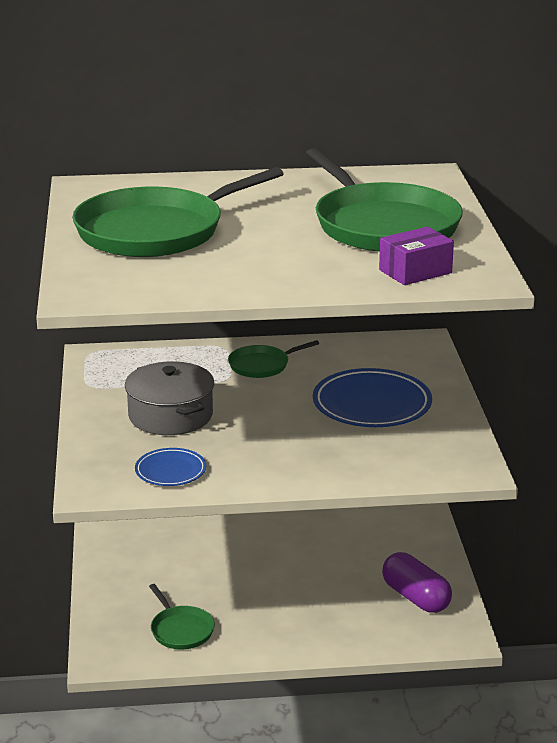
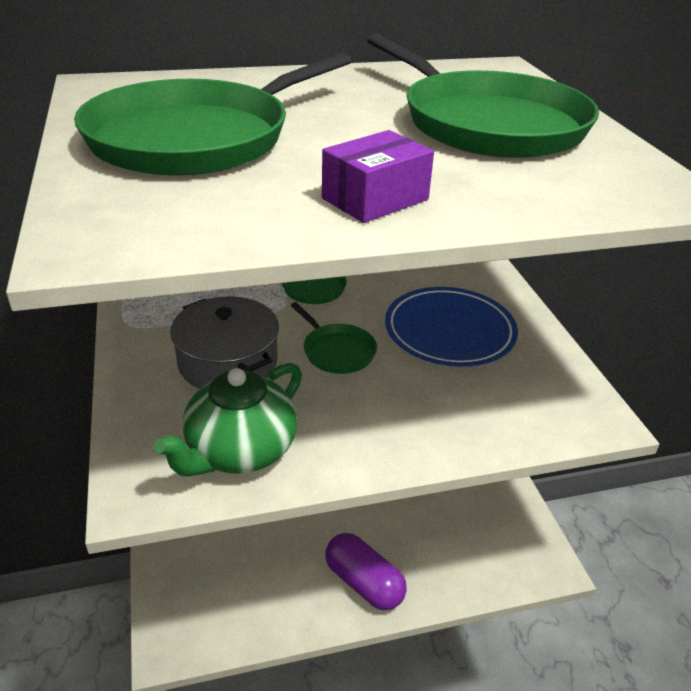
camera: 10 degrees left, 10 degrees up
(170, 471) = (239, 451): blue plate -> green teapot
(181, 630) = (255, 588): green pan -> green pan (336, 351)
(415, 271) = (572, 184): purple box -> purple box (375, 199)
(415, 597) = (486, 515): purple capsule -> purple capsule (363, 583)

